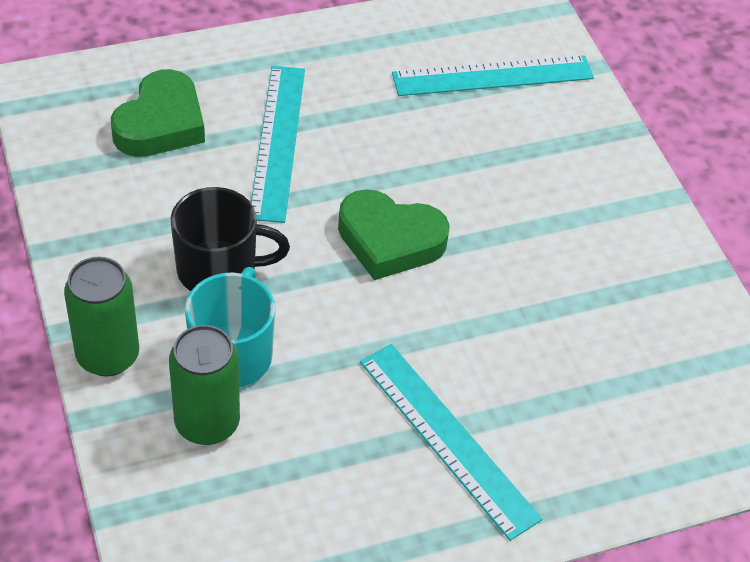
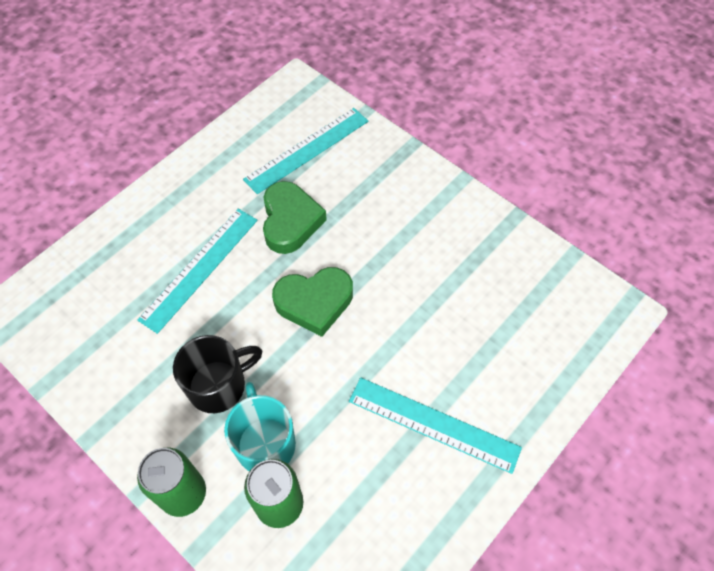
camera: 25 degrees left, 10 degrees up
(161, 123) = (113, 296): green heart -> green heart (290, 221)
(277, 141) = (199, 268): turquoise ruler -> turquoise ruler turned 60 degrees clockwise

